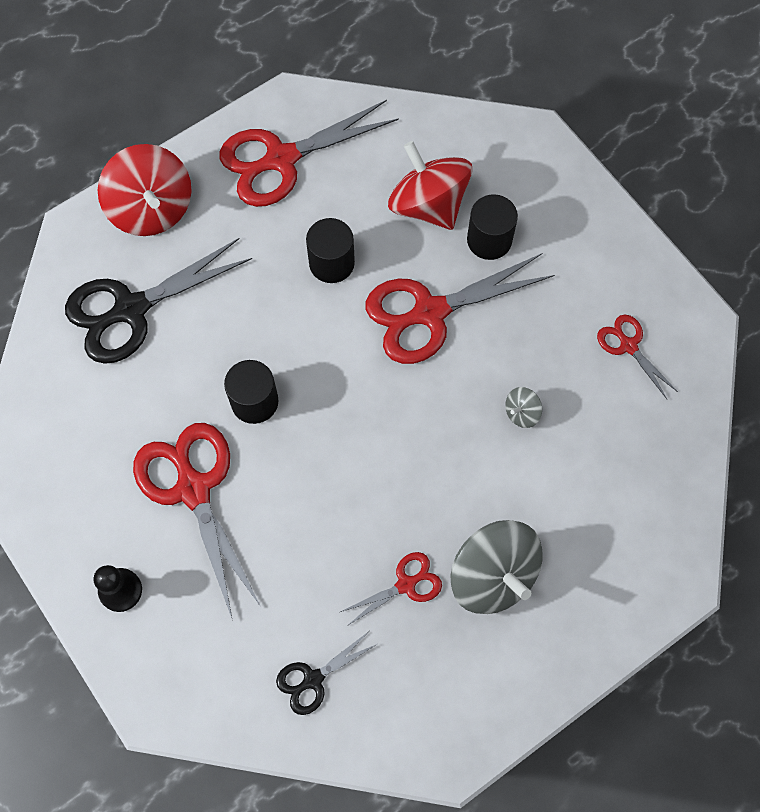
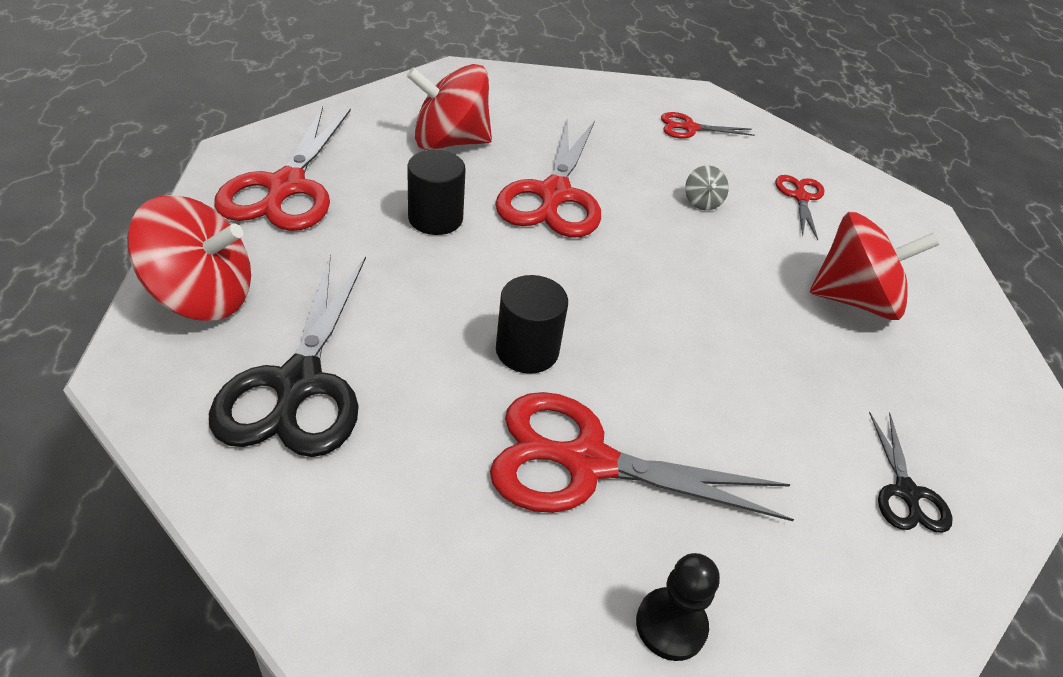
camera: 60 degrees left, 25 degrees down
(406, 584) = (829, 359): red scissors -> red scissors (800, 197)
(489, 240) = (522, 134): black cylinder -> none
(493, 575) = (854, 299): grey spinning top -> red spinning top

